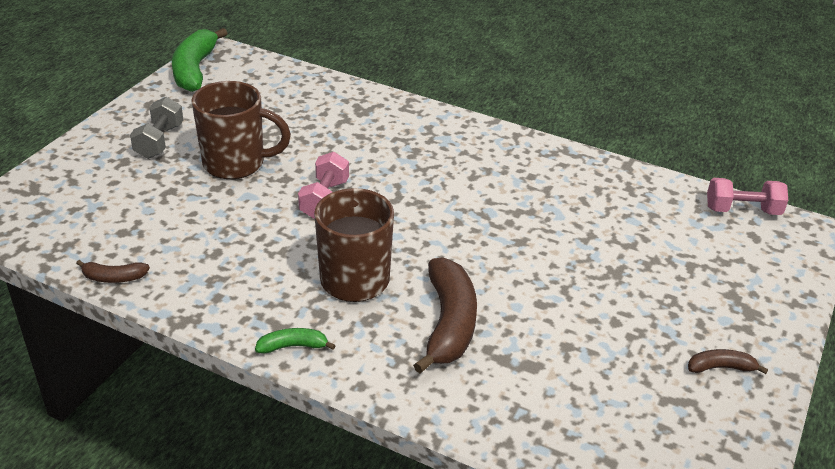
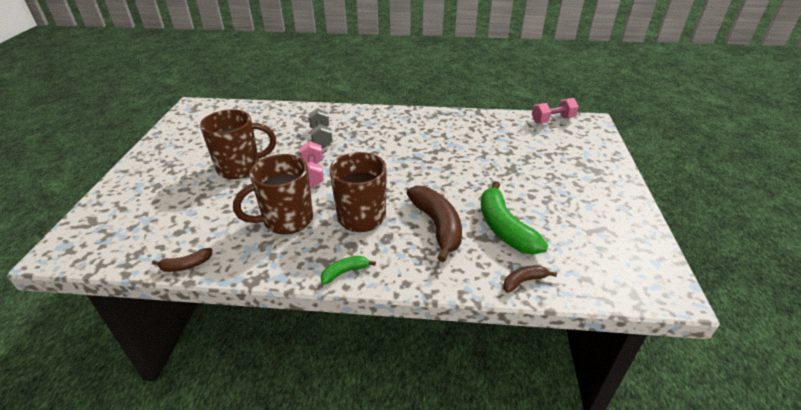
camera: 20 degrees left, 0 degrees up
(159, 141) = (178, 167): grey dumbbell -> grey dumbbell (321, 137)
(195, 69) = (182, 119): green banana -> green banana (504, 228)
(257, 255) = (286, 220): none -> brown mug
(721, 367) = (604, 204): brown banana -> brown banana (524, 281)

